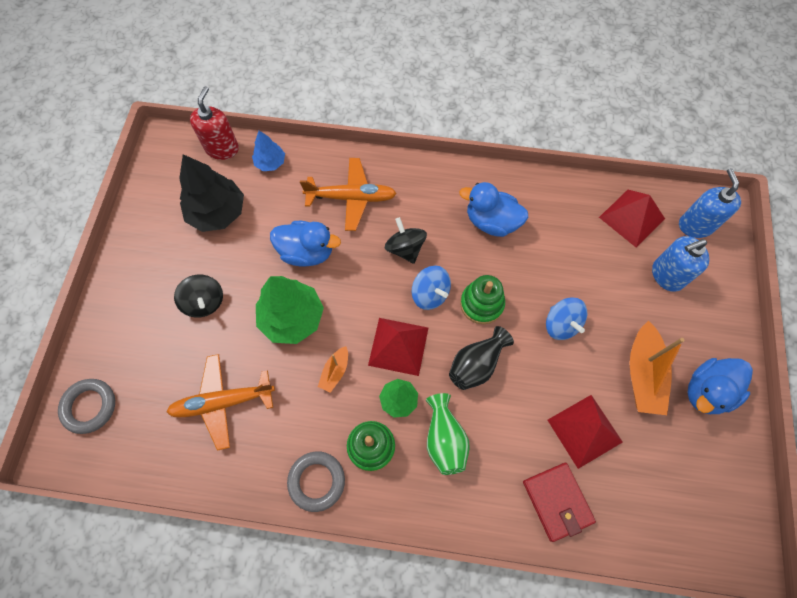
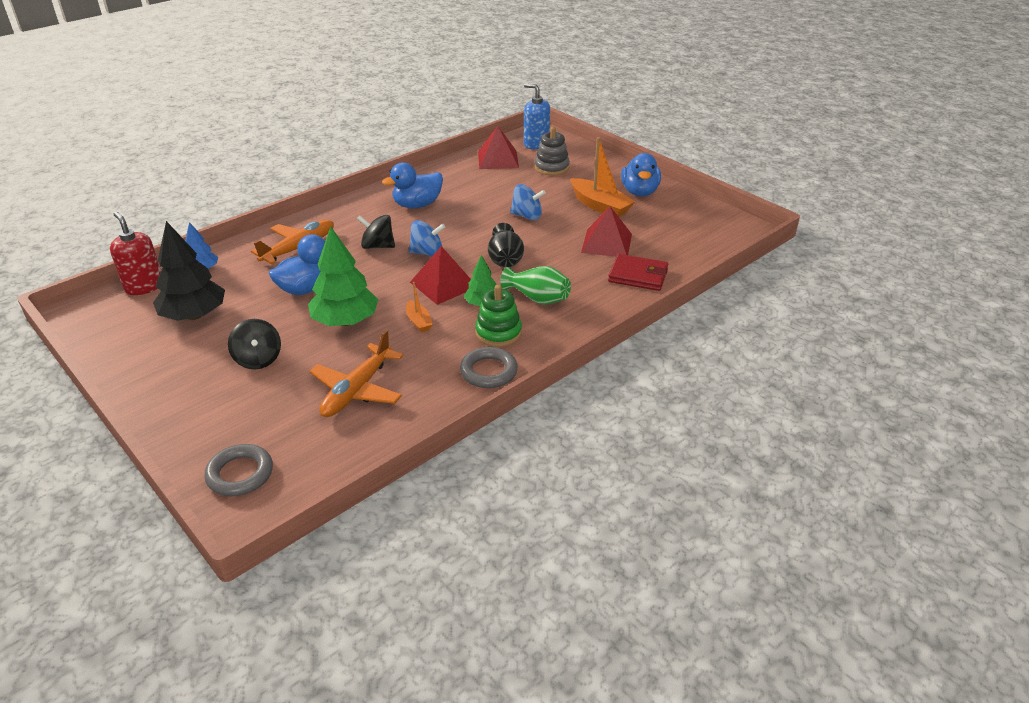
camera: 50 degrees left, 30 degrees down
(204, 302) = (258, 359): black spinning top -> black spinning top turned 60 degrees clockwise
(481, 304) = (467, 237): green stacking toy -> none
(667, 275) = (551, 167): blue soap dispenser -> grey stacking toy

